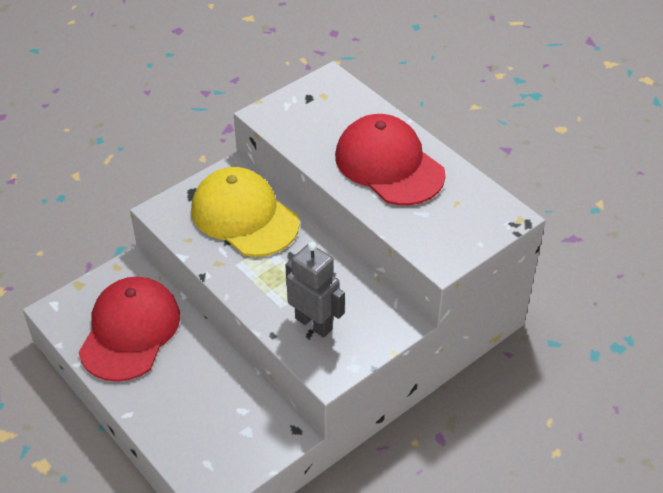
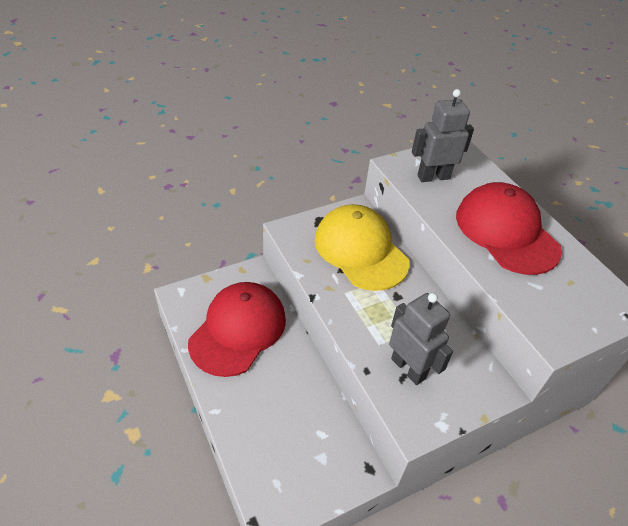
camera: 10 degrees right, 0 degrees up
(306, 120) = (433, 177): none -> grey robot

